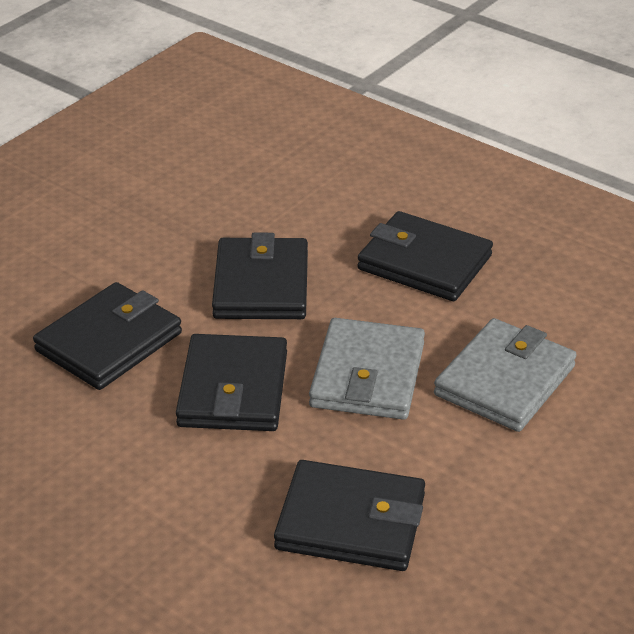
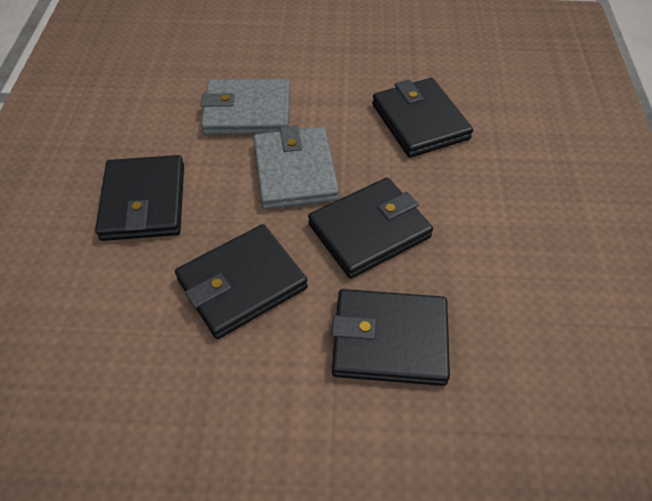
camera: 125 degrees left, 15 degrees up
(368, 375) = (295, 172): grey wallet -> grey wallet turned 75 degrees counterclockwise

